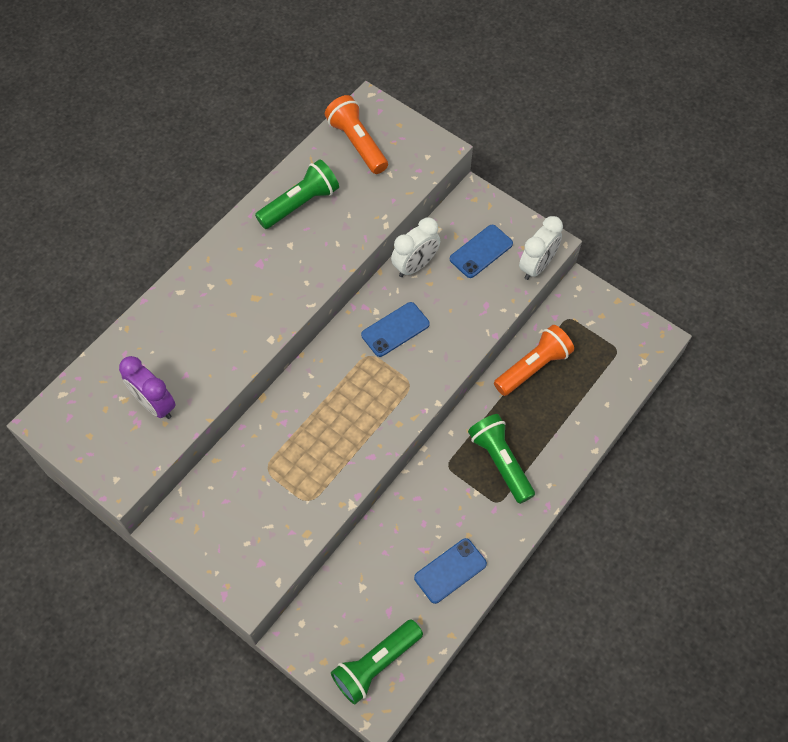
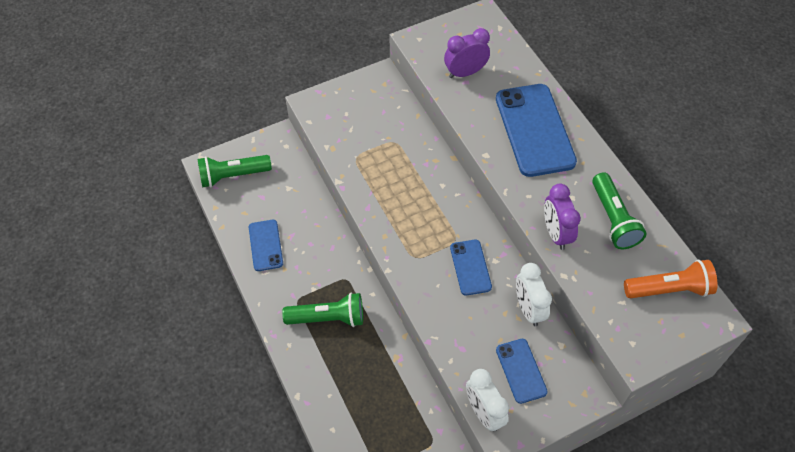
camera: 115 degrees right, 5 degrees down
(214, 304) = (534, 130): none -> blue phone
(341, 245) = (556, 233): none -> purple clock
(375, 664) = (233, 176): green flashlight -> green flashlight turned 90 degrees counterclockwise
(533, 367) = (398, 385): orange flashlight -> none

